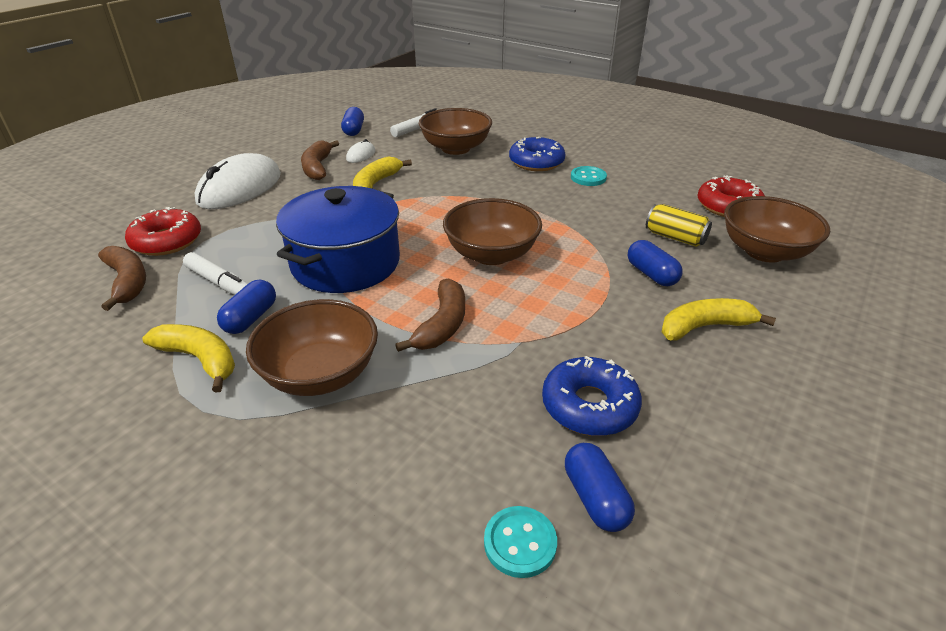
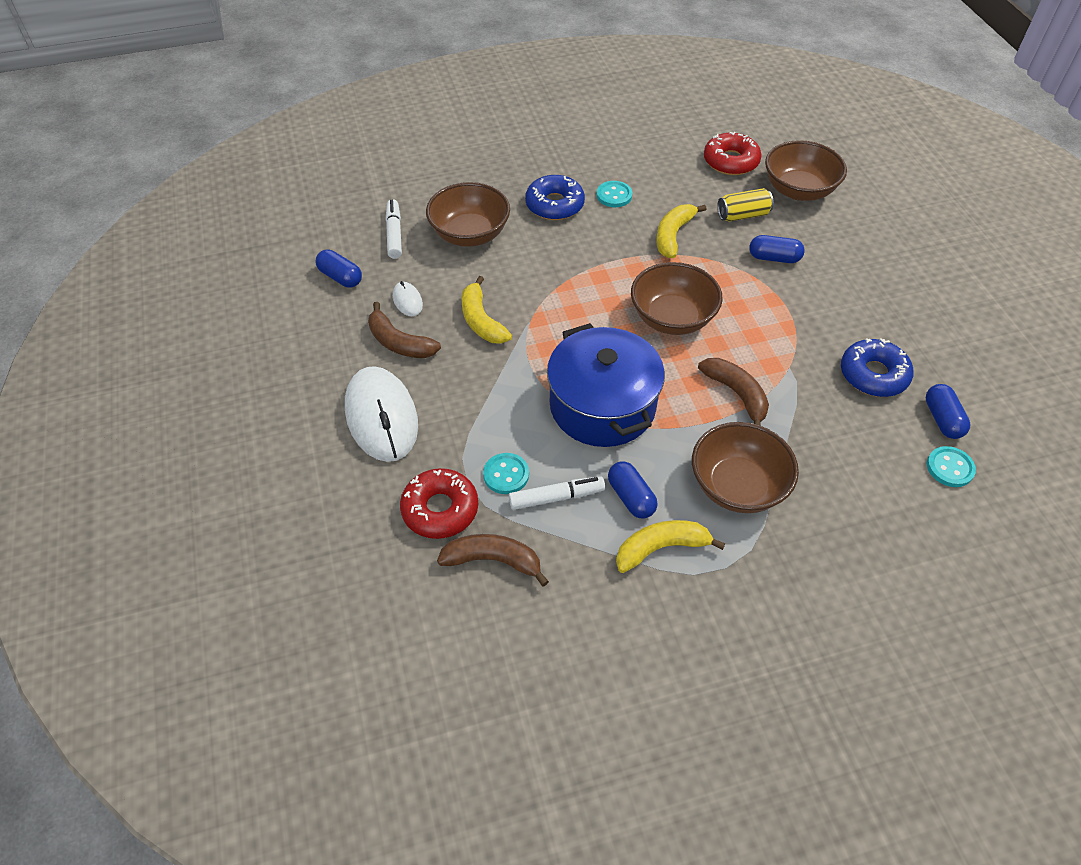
camera: 50 degrees left, 15 degrees up
(225, 252) = (506, 474): none -> turquoise button
(595, 498) = (942, 419): blue capsule -> blue capsule turned 60 degrees clockwise
(704, 327) = (847, 276): yellow banana -> yellow banana (673, 235)

